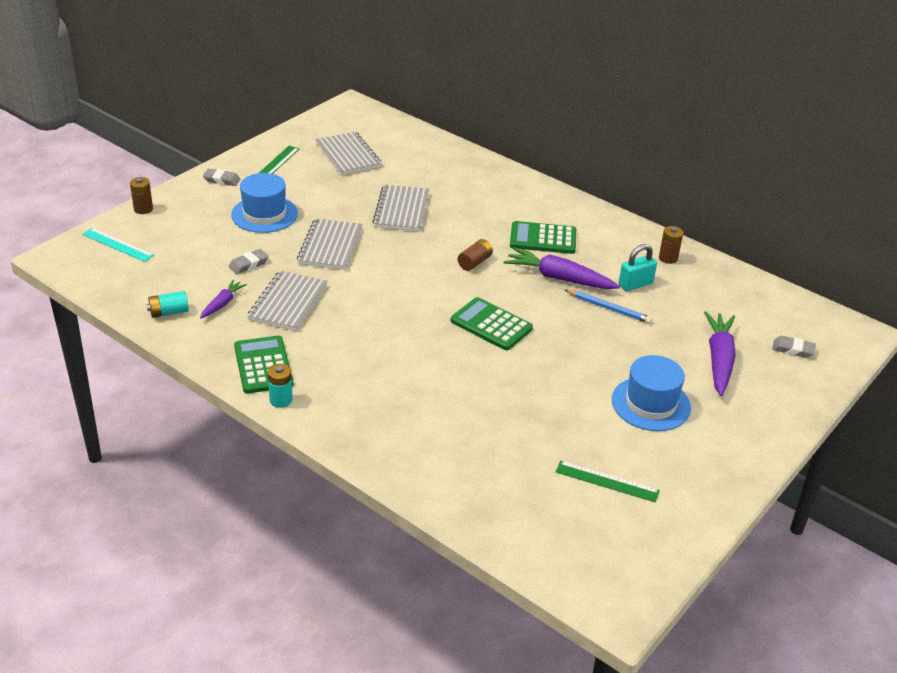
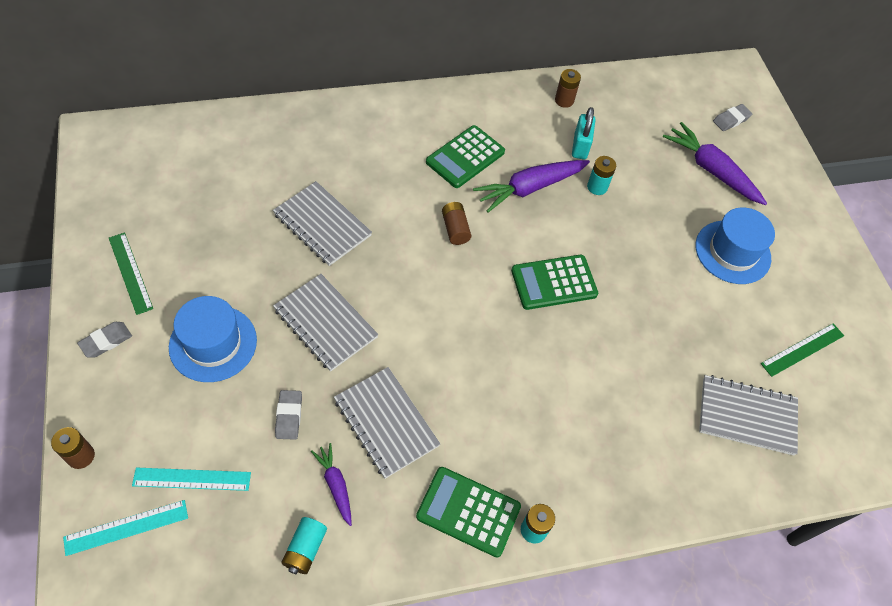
camera: 55 degrees left, 20 degrees up
(169, 251) = (192, 479): none -> turquoise ruler
(348, 155) = (183, 201): grey notebook -> grey notebook (747, 416)
(609, 308) = (597, 187): blue pencil -> turquoise battery

